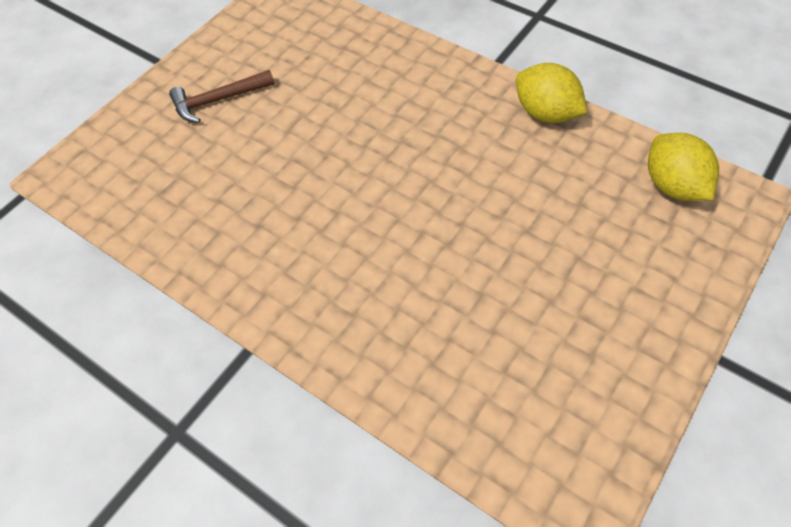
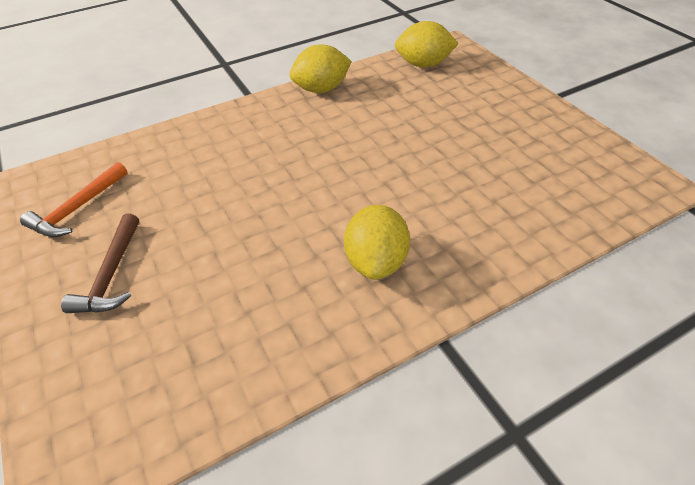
camera: 65 degrees left, 10 degrees down
(273, 40) = (78, 208): none -> orange hammer
(311, 265) = (376, 261): none -> yellow lemon

